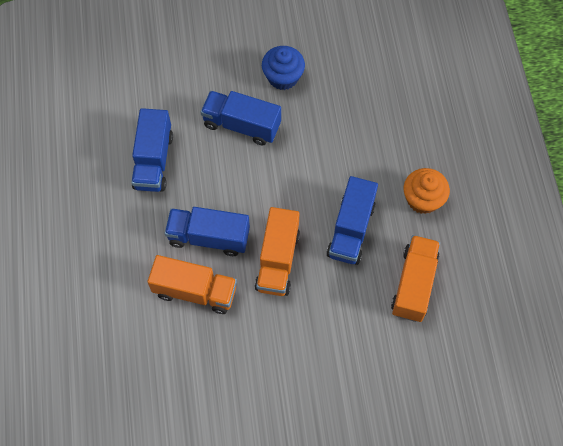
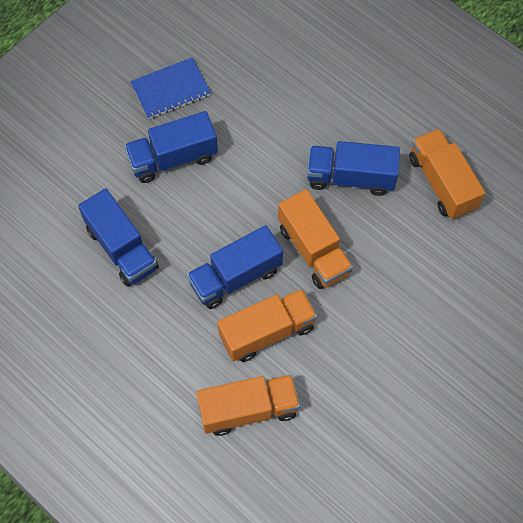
camera: 40 degrees left, 0 degrees up
(135, 333) = (248, 409): none -> orange truck
(283, 77) = (171, 90): blue cupcake -> blue notebook
(351, 230) = (350, 177): blue truck -> blue truck turned 120 degrees clockwise
(423, 199) = (385, 108): orange cupcake -> none

